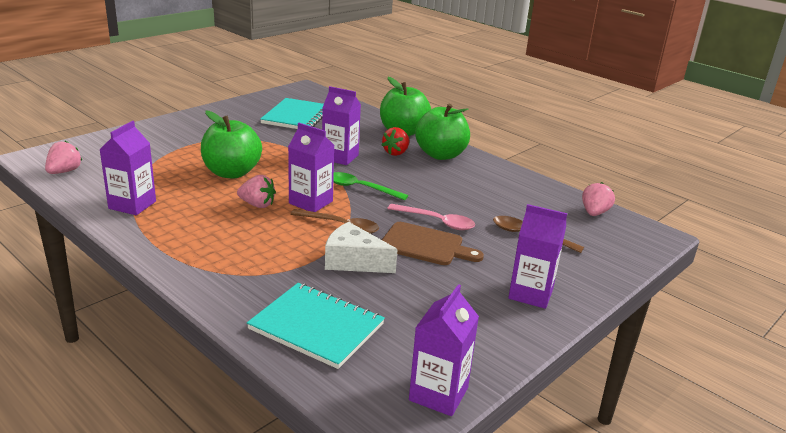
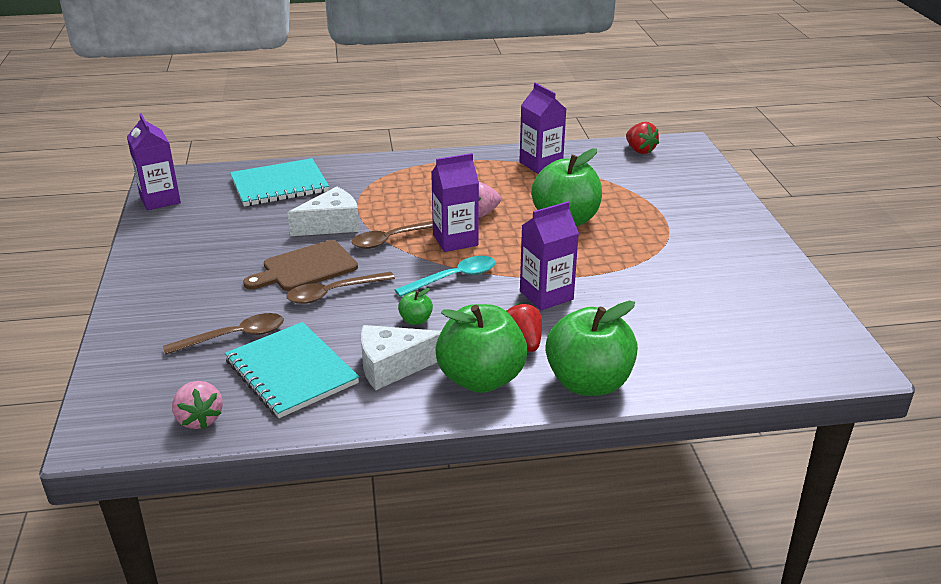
camera: 130 degrees right, 5 degrees up
(64, 171) = (639, 150): pink strawberry -> red strawberry
(296, 116) = (715, 311): turquoise notebook -> turquoise notebook (291, 372)
(360, 188) = (453, 278): green spoon -> turquoise spoon
(421, 185) = (416, 320): none -> green apple
(436, 222) = (333, 293): pink spoon -> brown spoon
(469, 178) = (393, 366): none -> white cheese
(530, 294) = (170, 284): purple carton -> none

